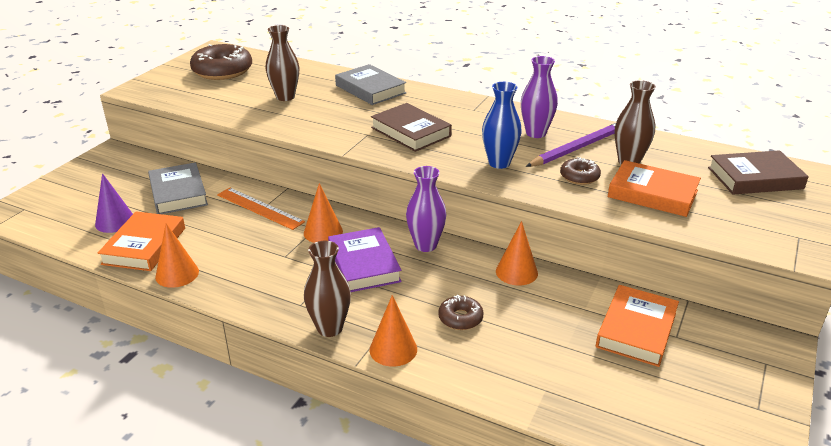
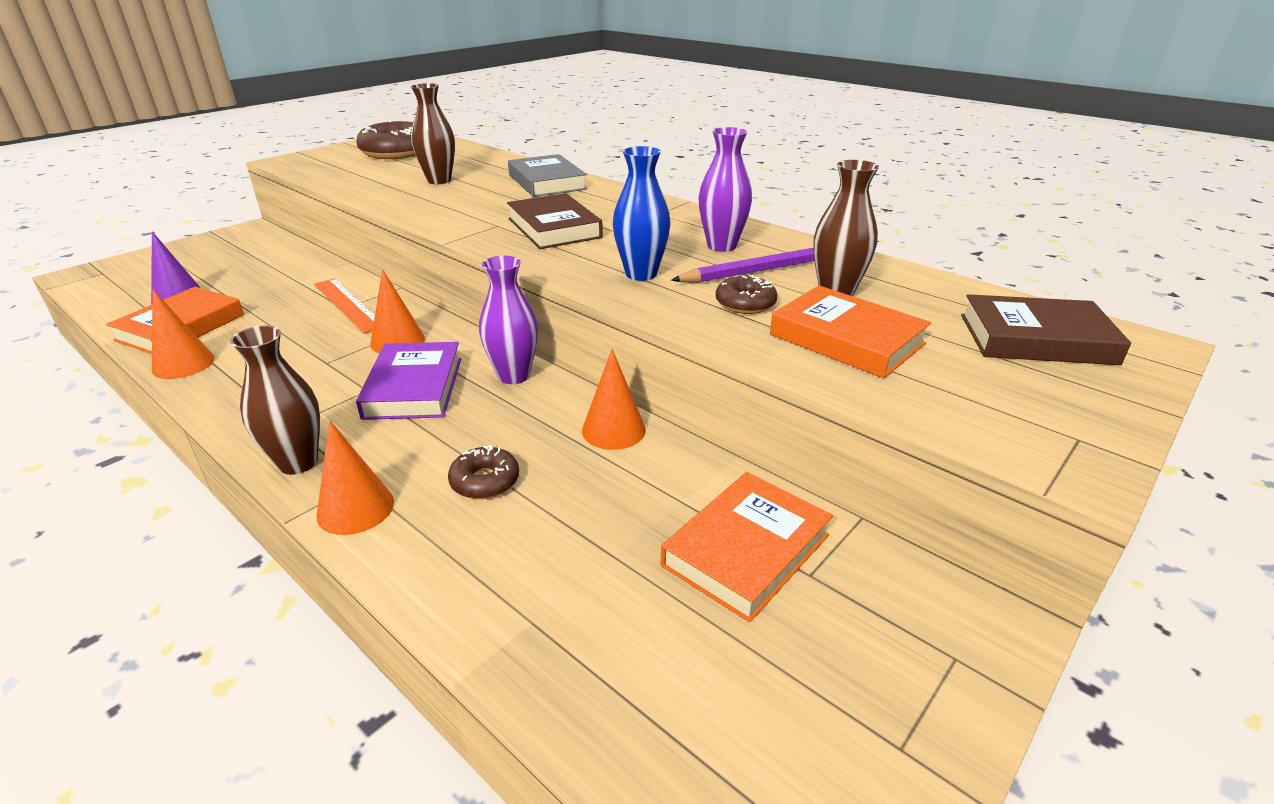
camera: 15 degrees right, 0 degrees up
(178, 193) = (274, 277): grey book -> none

